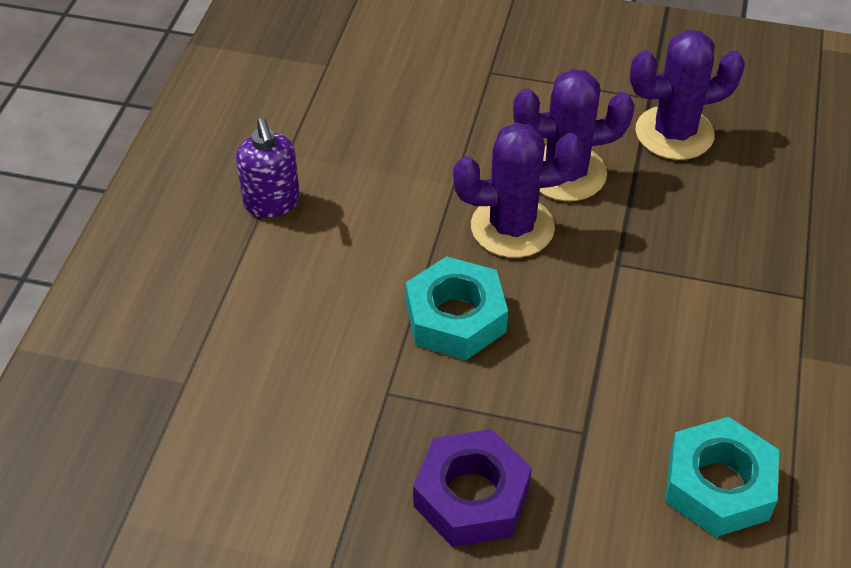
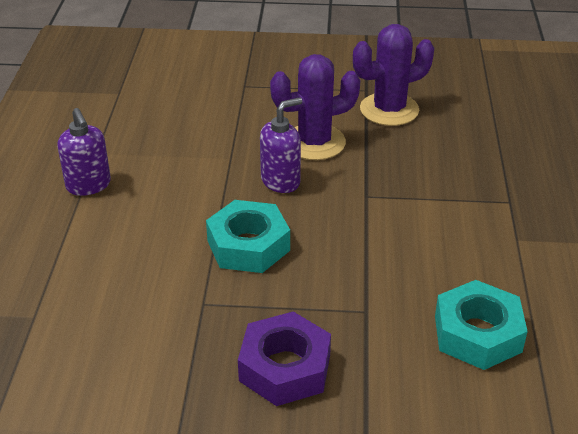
camera: 10 degrees left, 10 degrees down
(512, 227) = (281, 181): purple cactus -> purple soap dispenser

